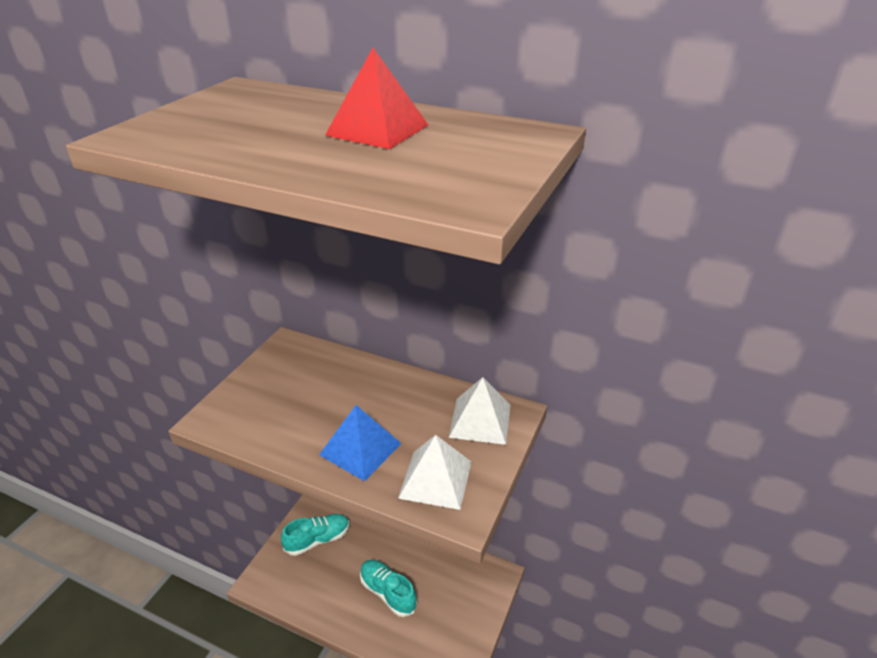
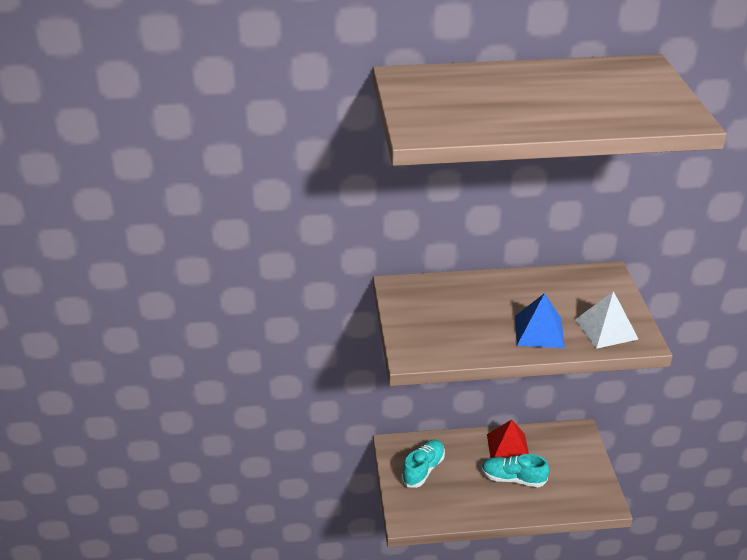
camera: 30 degrees left, 0 degrees up
(377, 130) = (559, 86): red pyramid -> red pyramid (508, 448)
(480, 420) = (594, 285): white pyramid -> none

